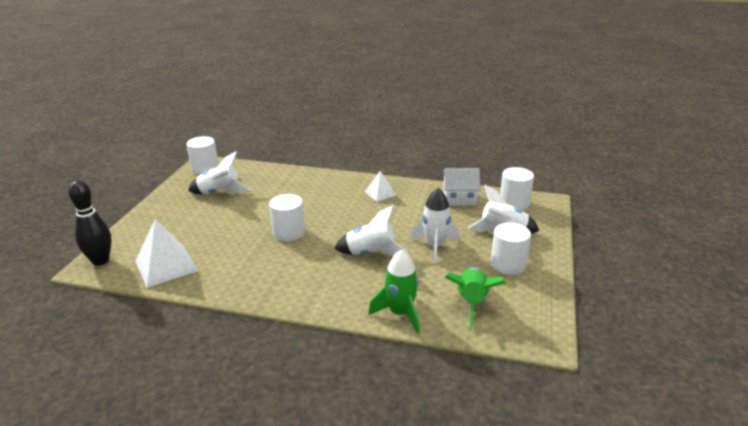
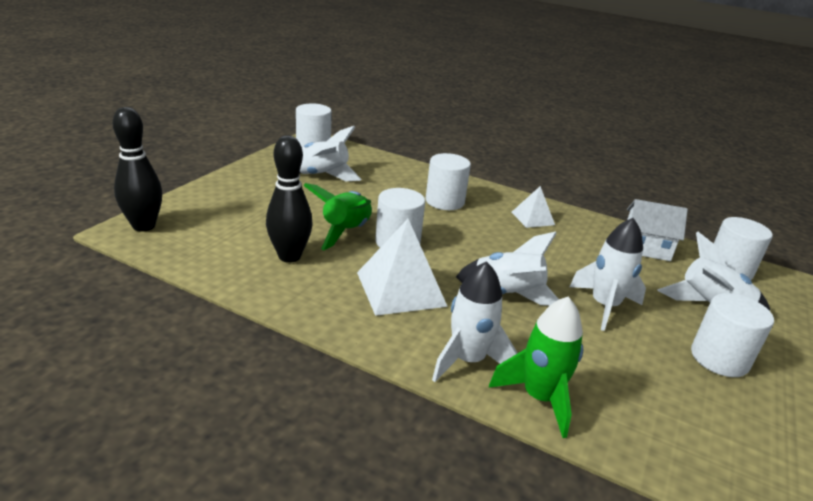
camera: 10 degrees right, 0 degrees up
(166, 266) = (222, 250): white pyramid -> white pyramid (400, 289)
(215, 259) = (289, 256): none -> black bowling pin
(315, 194) = (445, 201): none -> white cylinder
(352, 301) = (468, 360): none -> white rocket
(472, 302) = (658, 407): green rocket -> green rocket (346, 232)

